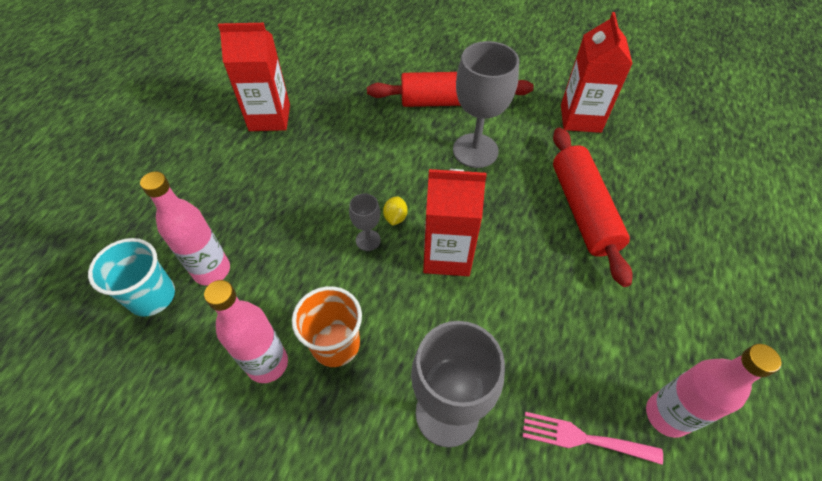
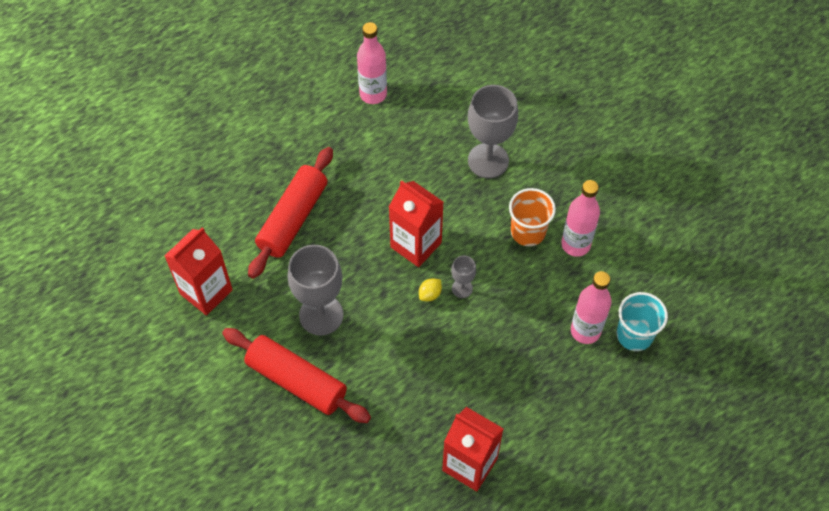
camera: 145 degrees left, 5 degrees up
(583, 438) = (426, 110): pink fork -> none

